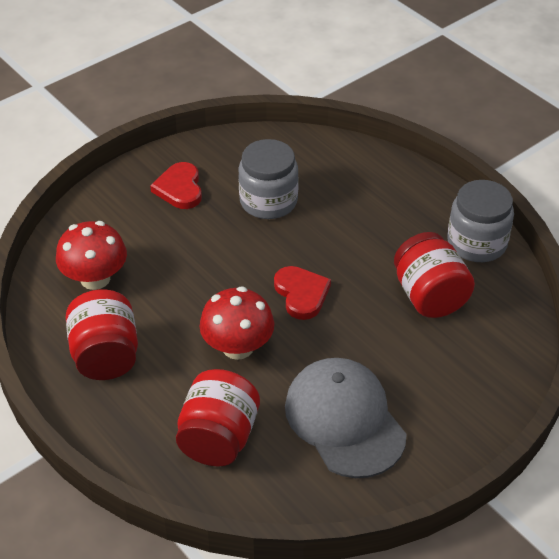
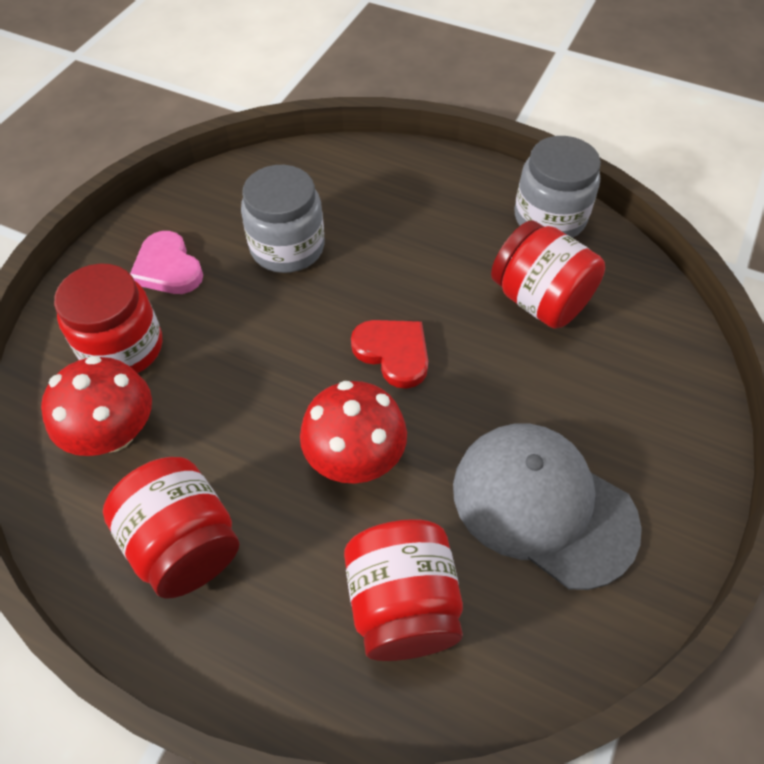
camera: 25 degrees left, 10 degrees up
(125, 229) = (122, 347): none -> red jar
(179, 188) = (168, 268): red heart -> pink heart

